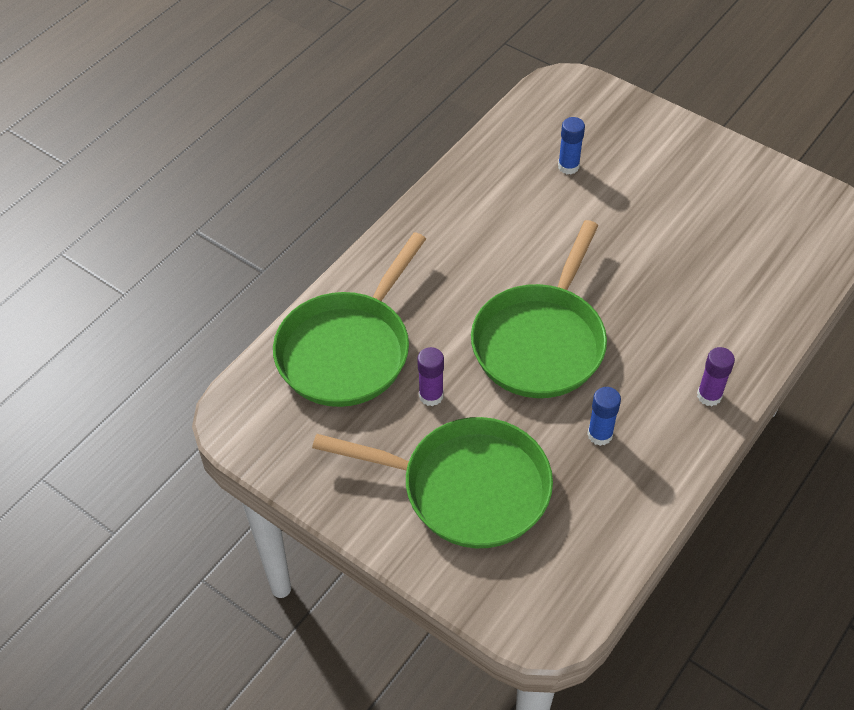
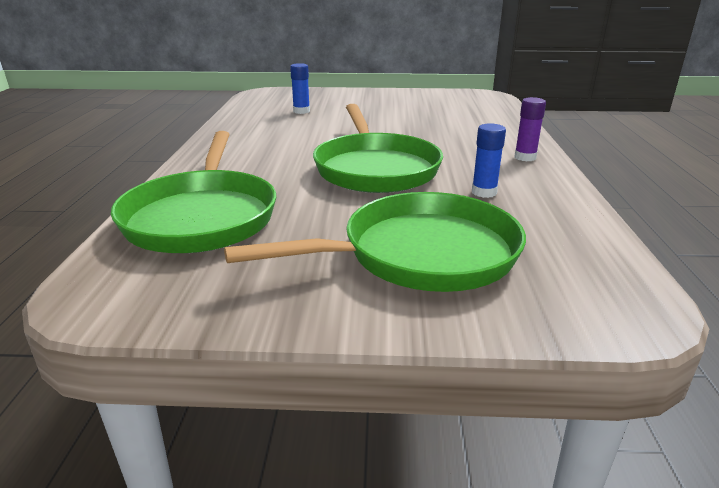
camera: 35 degrees left, 25 degrees down
(431, 396) = (316, 216): purple glue stick -> none

